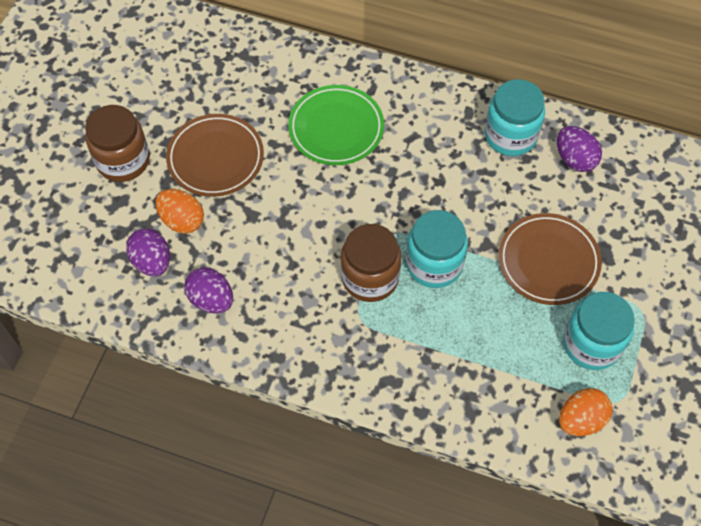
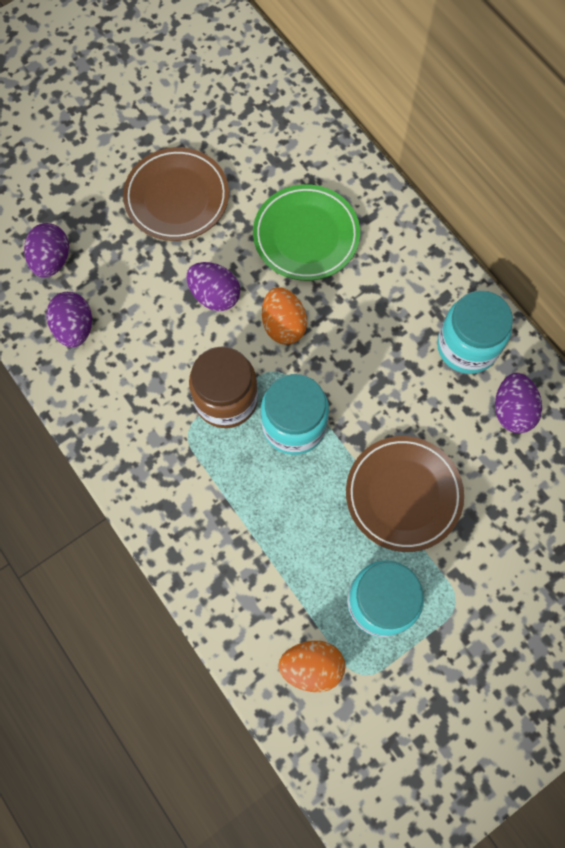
camera: 35 degrees right, 10 degrees up
(123, 160) = (97, 150): brown jar -> none
(182, 220) = (105, 238): orange egg -> orange egg (283, 325)
(302, 210) = (215, 295): none -> purple egg

